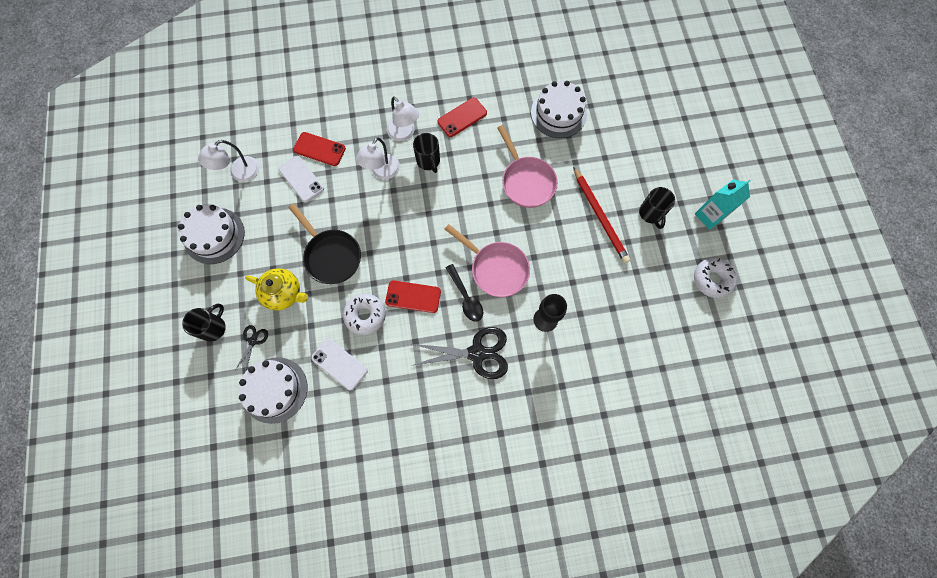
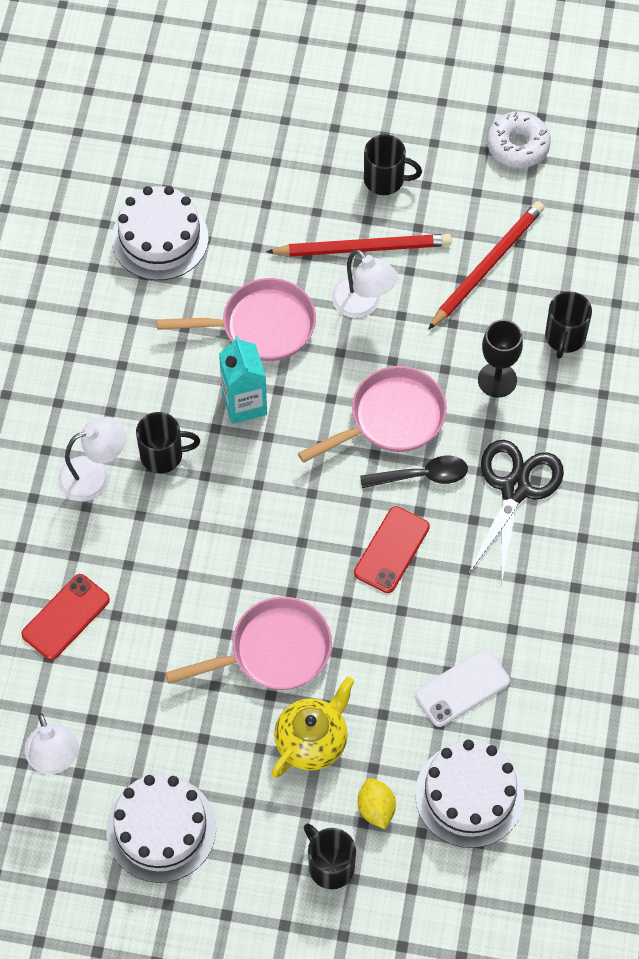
camera: 70 degrees left, 10 degrees down
(253, 341) = (376, 809): black scissors -> yellow lemon
(301, 179) = (111, 661): white phone -> none
(331, 255) = (274, 651): black pan -> pink pan
(365, 315) = (396, 628): white donut -> none
(382, 172) = (153, 531): white lamp -> white lamp (363, 304)
(462, 117) = (103, 379): red phone -> none
(591, 350) = (565, 337): none -> black mug
(620, 289) = (487, 266): none -> red pencil
(709, 216) = (419, 108): turquoise carton -> turquoise carton (244, 404)

